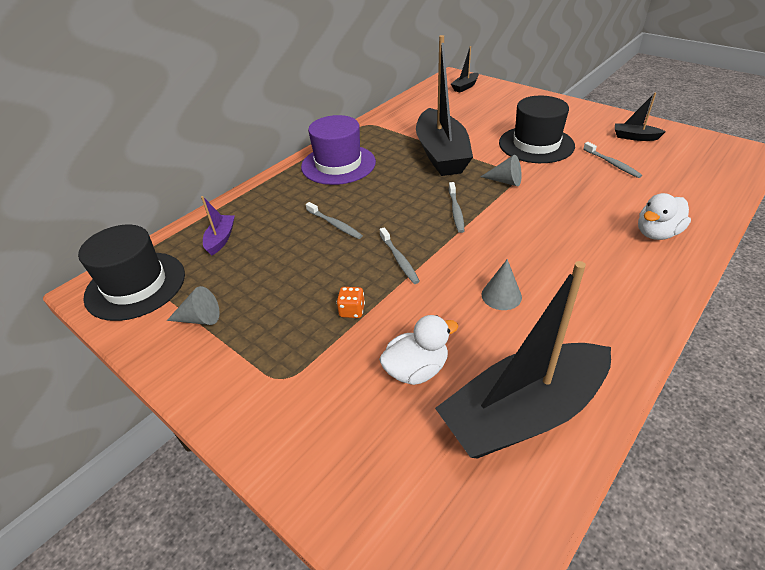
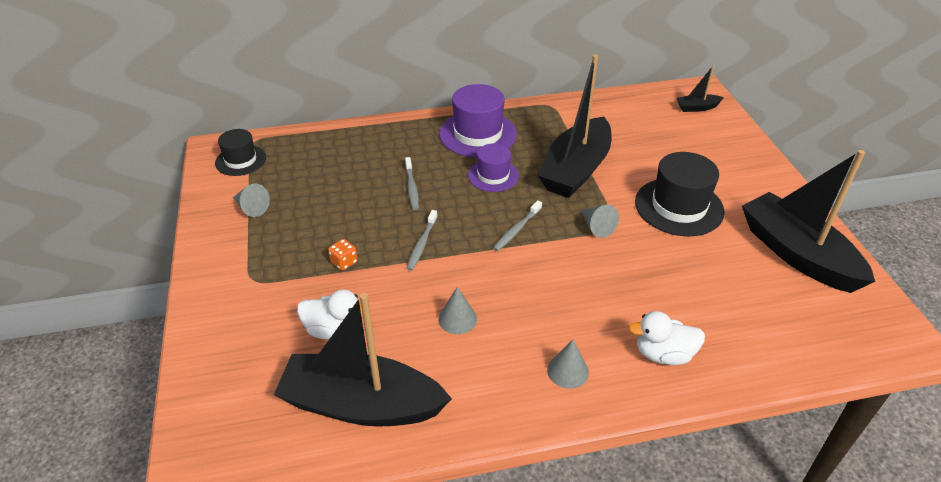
camera: 35 degrees right, 0 degrees up
(135, 285) = (240, 160): black hat -> black hat, size x0.61
(221, 239) = (324, 154): purple boat -> none
(388, 185) = (493, 175): none -> purple hat
(612, 164) = (726, 267): grey toothbrush -> none
(622, 281) = (568, 371): none -> grey cone
(634, 137) = (797, 254): black boat -> black boat, size x2.34

